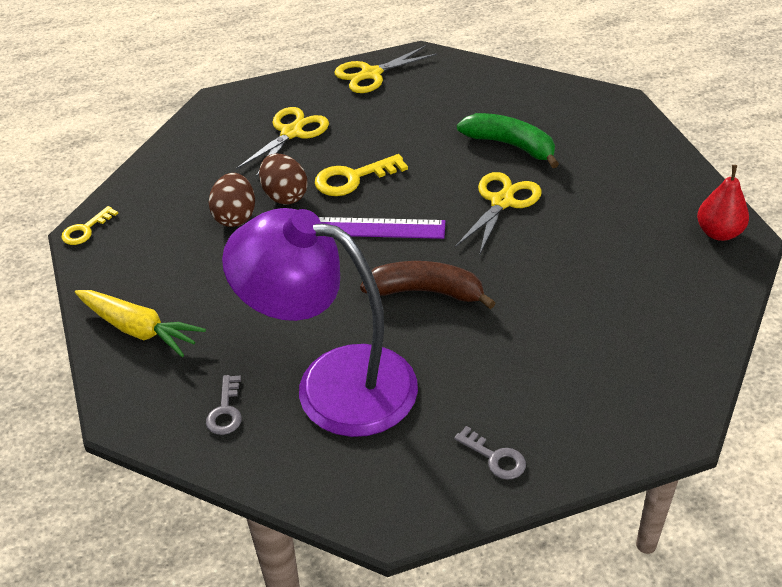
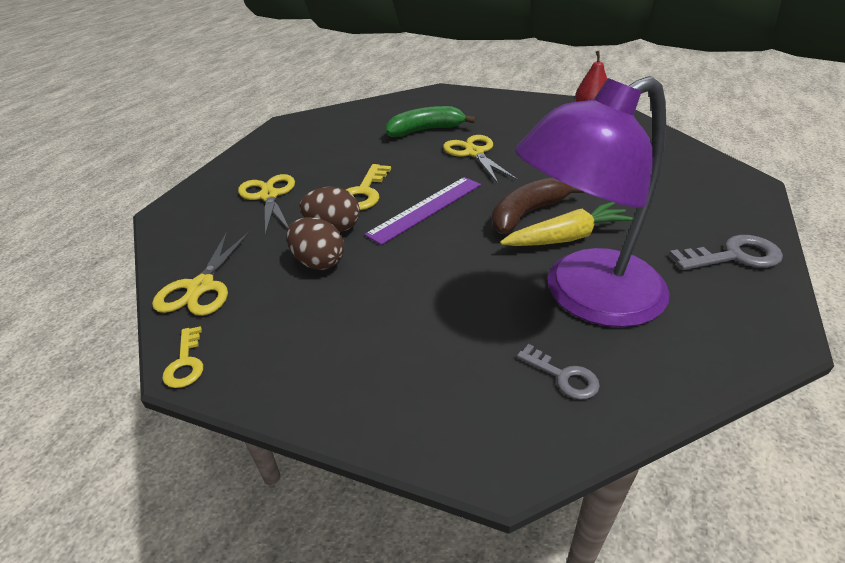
camera: 50 degrees left, 5 degrees down
(139, 329) = (384, 388): yellow carrot -> yellow carrot (567, 237)
(371, 74) = (270, 143): yellow scissors -> yellow scissors (201, 287)
(495, 457) = (734, 256): grey key -> grey key, size x1.59

